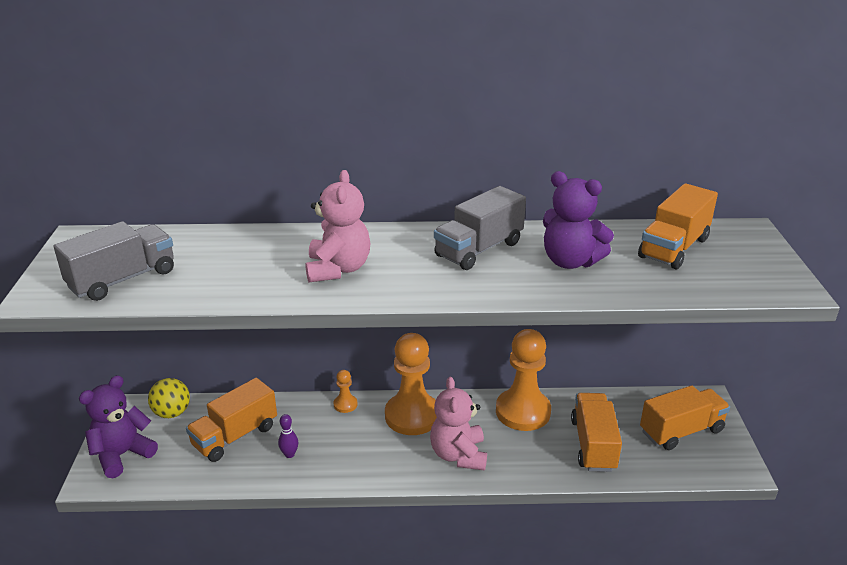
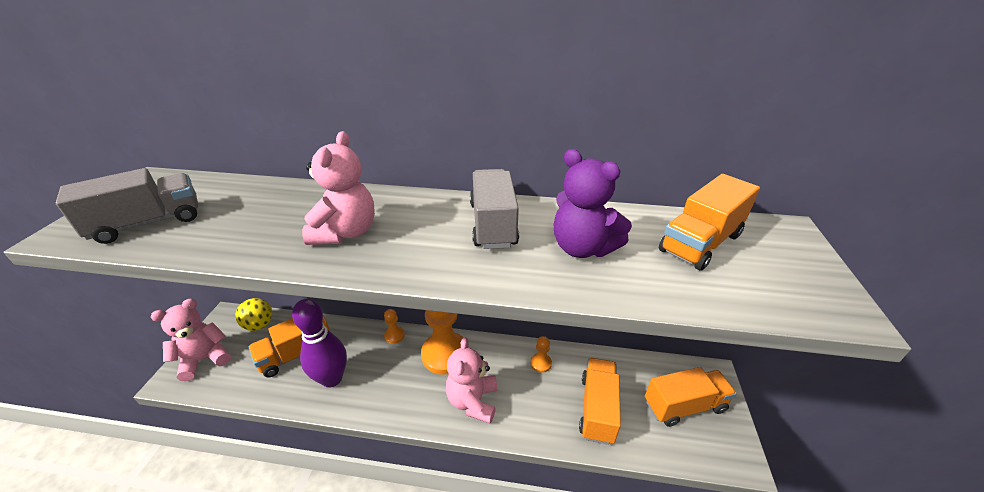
camera: 10 degrees right, 5 degrees up
(122, 455) = (204, 359): purple teddy bear -> pink teddy bear
(289, 454) = (332, 378): purple bowling pin -> purple bowling pin, size x2.43
(479, 249) = (493, 224): grey truck -> grey truck turned 120 degrees clockwise
(523, 411) = (541, 363): orange pawn -> orange pawn, size x0.44

